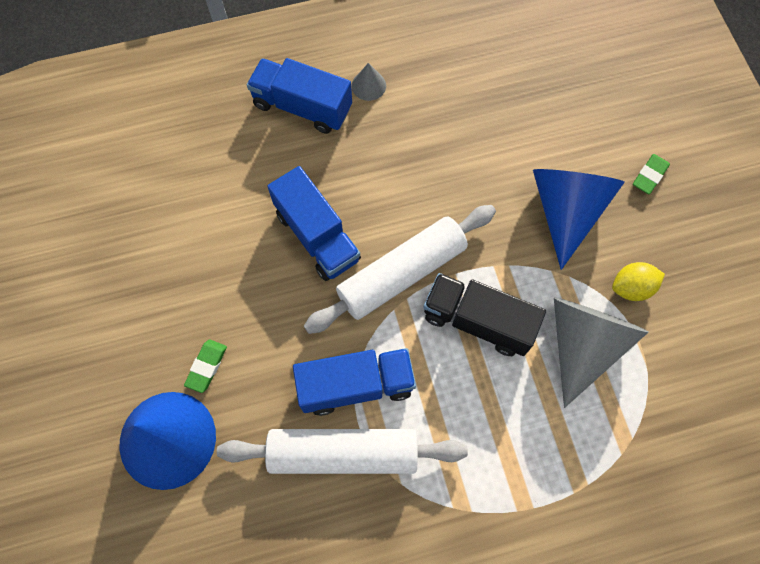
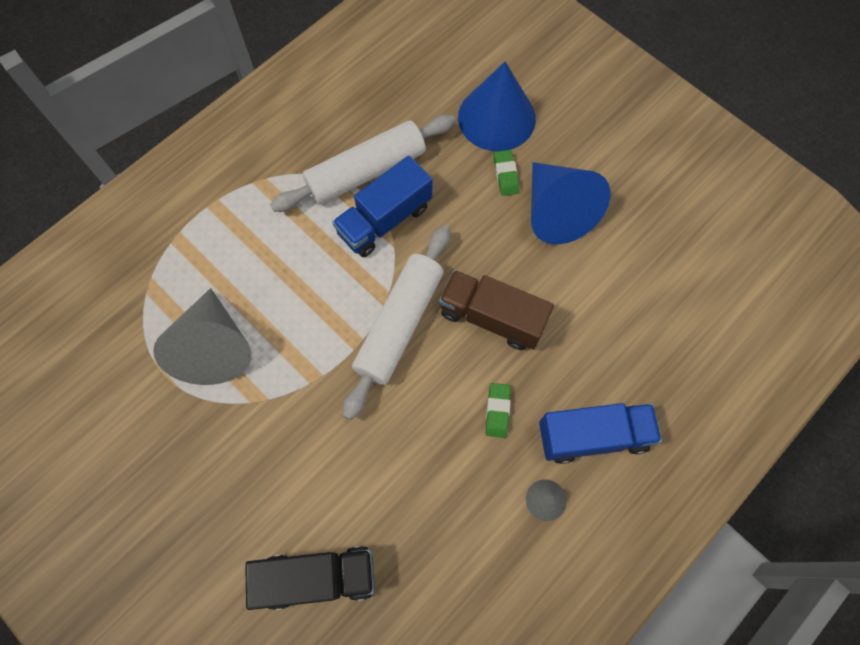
camera: 150 degrees right, 0 degrees up
(317, 236) = (492, 317): blue truck -> brown truck
(478, 321) = (313, 319): black truck -> black truck (317, 577)
(566, 211) = (278, 468): blue cone -> blue cone (556, 211)
(631, 287) = (188, 423): yellow lemon -> none
(649, 176) = (208, 557): green eraser -> green eraser (497, 411)

